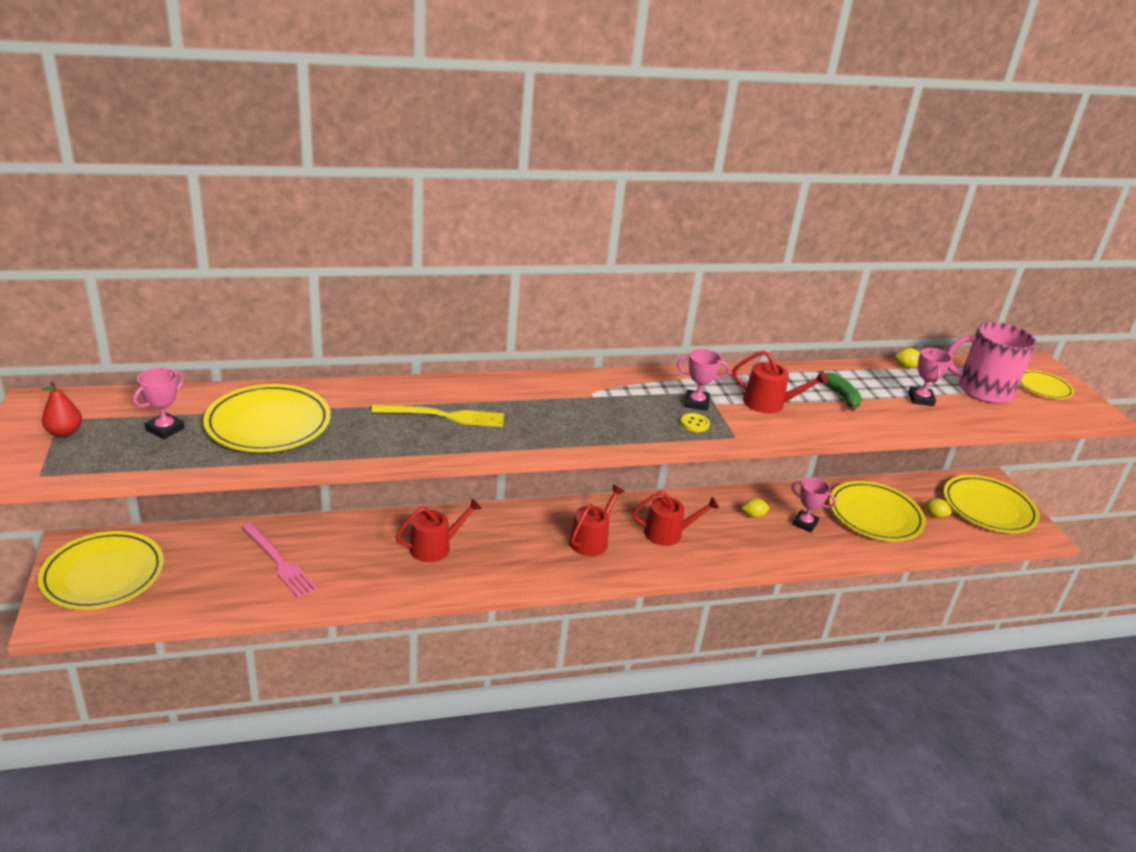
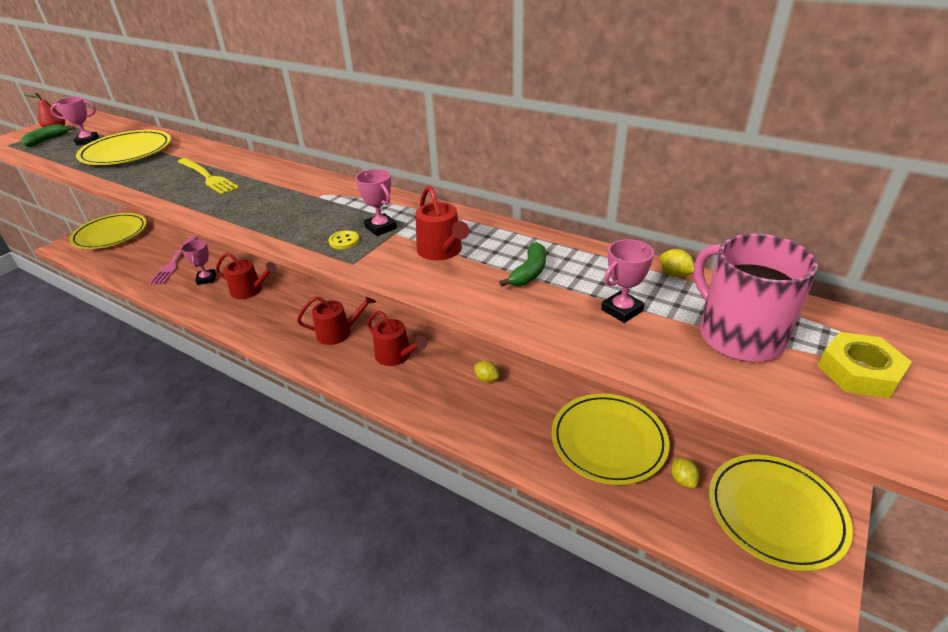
camera: 50 degrees right, 5 degrees up
(93, 448) = (47, 140): none -> green banana
(805, 523) = (522, 409): pink trophy -> pink trophy (206, 279)
(1043, 387) = (859, 371): yellow plate -> yellow nut

